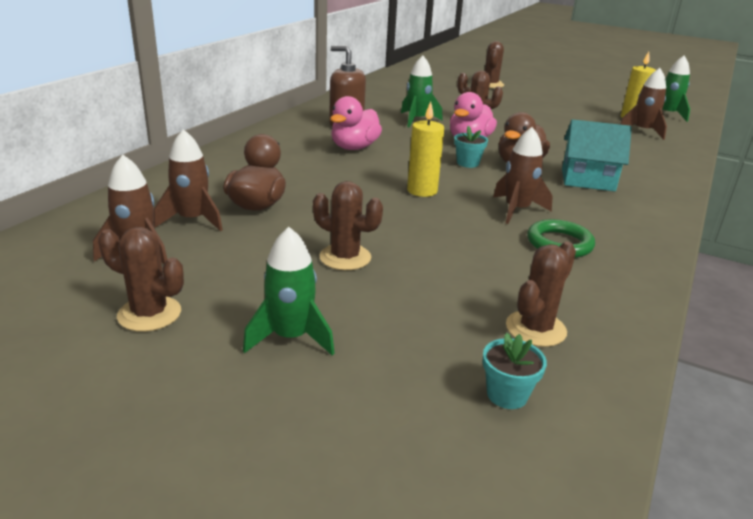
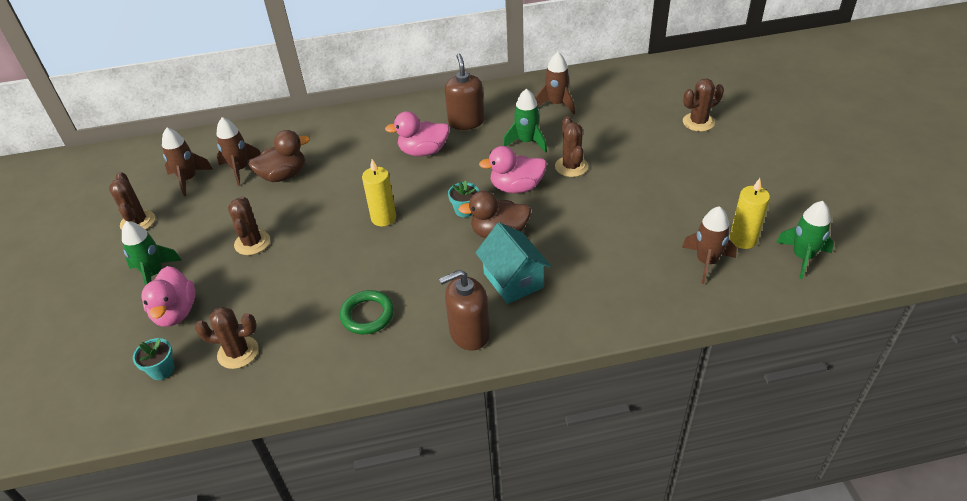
camera: 55 degrees right, 15 degrees up
(400, 347) = (176, 312): none -> pink duck
(517, 210) = (403, 272): brown rocket -> brown rocket (556, 104)
(637, 215) = (469, 333): none -> brown soap dispenser

